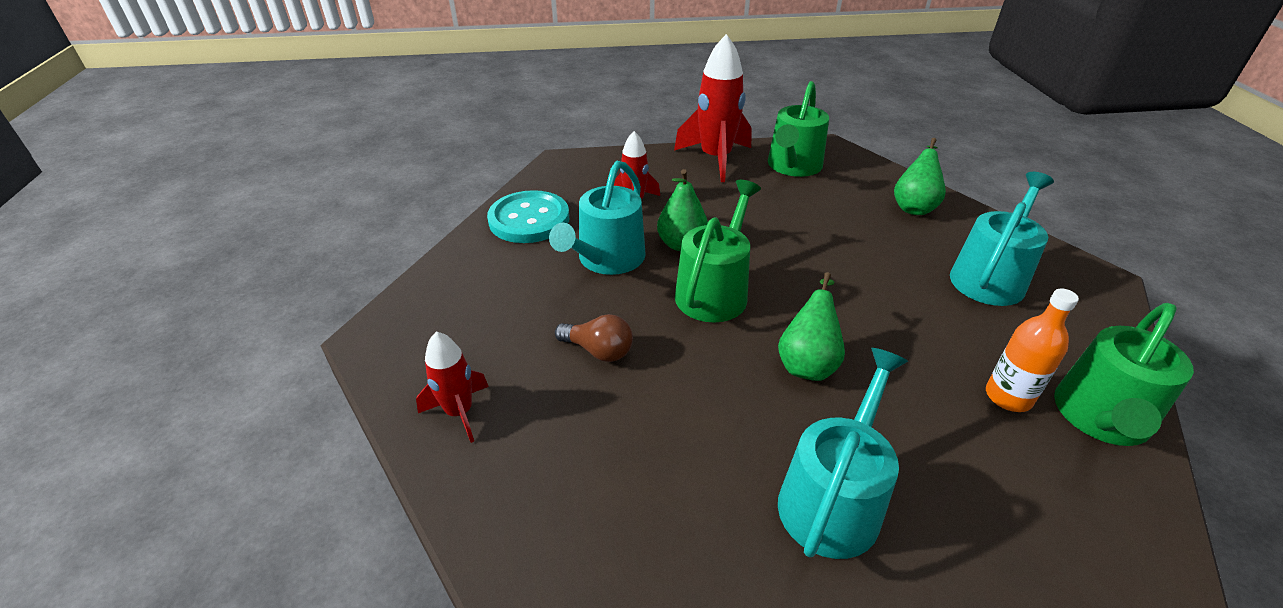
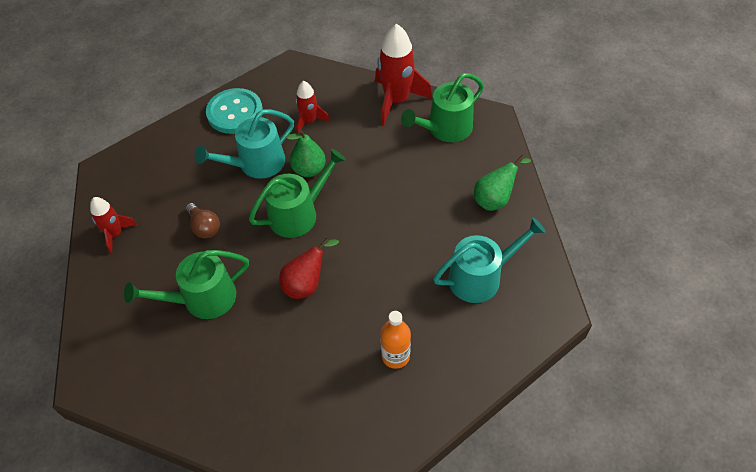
camera: 30 degrees right, 15 degrees up
(807, 362) = (306, 284): green pear -> red pear
(833, 499) = (247, 362): turquoise watering can -> none
(1100, 418) = (433, 392): green watering can -> green watering can (202, 299)

